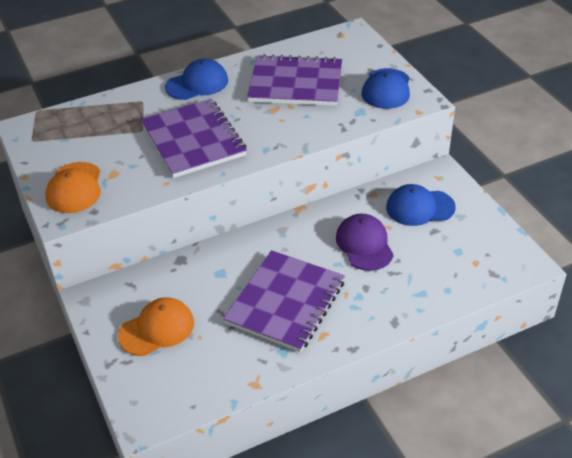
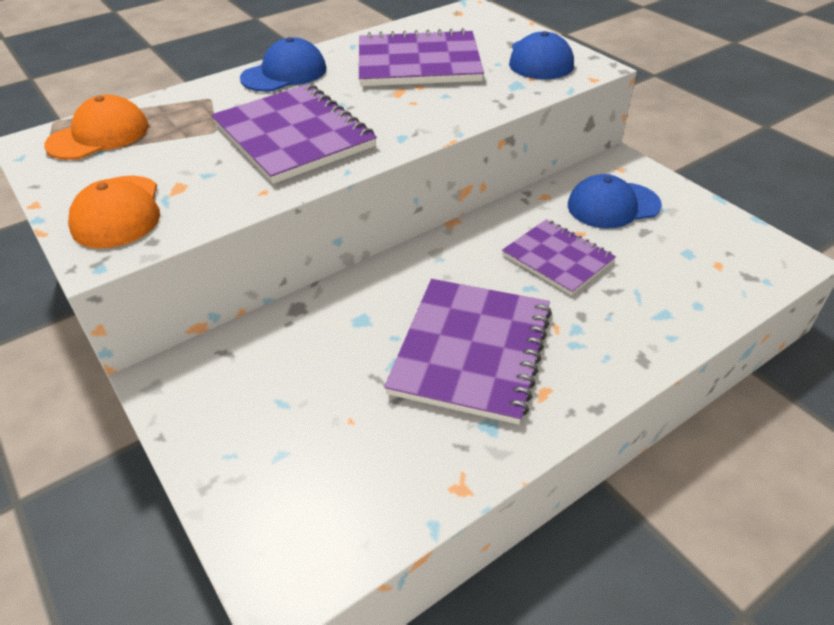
camera: 10 degrees left, 0 degrees up
(157, 329) = (278, 417): orange cap -> orange cap (99, 135)
(364, 244) = (557, 258): purple cap -> purple notebook

